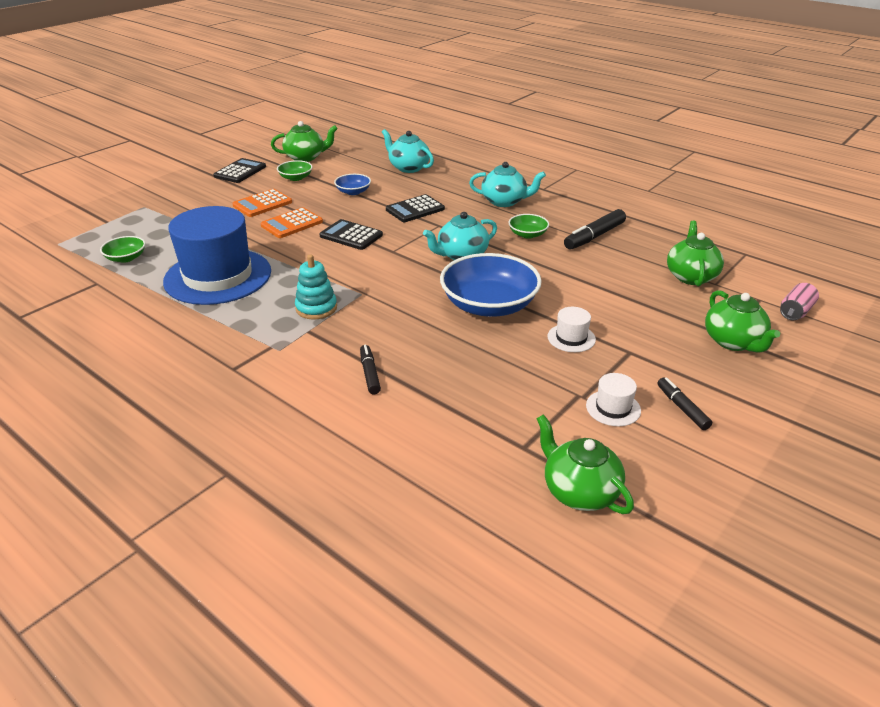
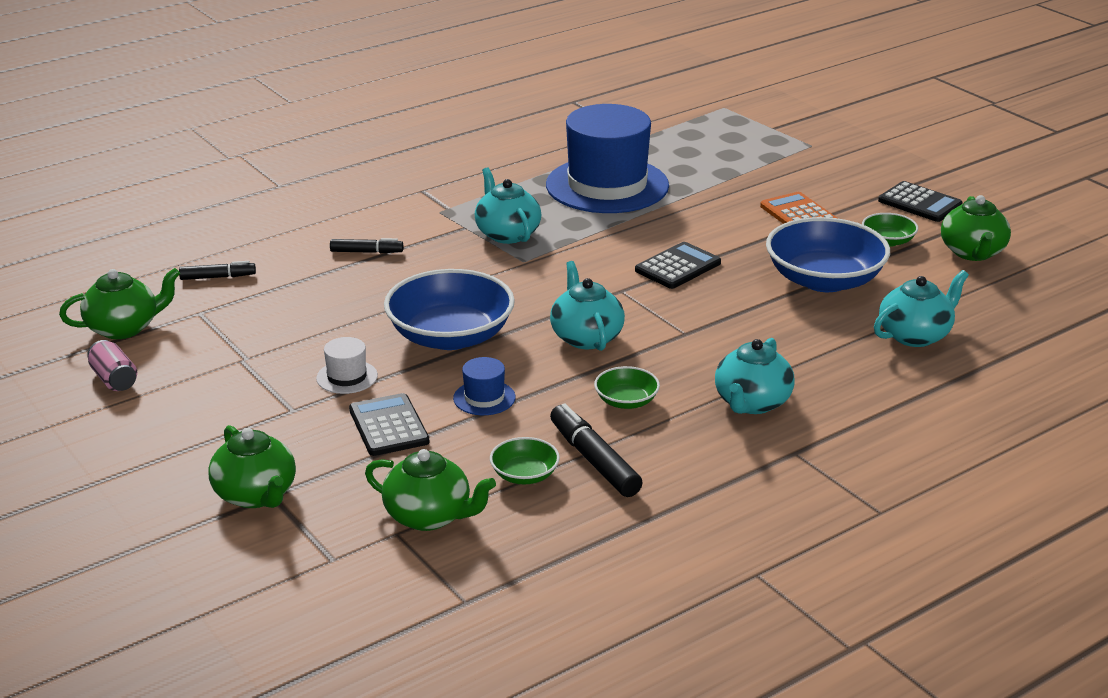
camera: 105 degrees right, 5 degrees down
(126, 258) = (674, 140): green bowl -> green bowl (524, 475)
(292, 224) = (729, 231): orange calculator -> none
(316, 308) = (507, 234): turquoise stacking toy -> turquoise teapot
(353, 192) = (824, 280): blue bowl -> blue bowl, size x2.11
(415, 209) = (746, 321): black calculator -> black calculator (389, 426)
(557, 279) = (484, 398): none -> blue hat
(613, 408) = (210, 373): white hat -> none
(682, 408) = (176, 415): black marker -> black marker (218, 277)
(733, 342) = (256, 495): green teapot -> green teapot turned 120 degrees counterclockwise
(795, 311) = (281, 581): pink can -> pink can (114, 379)

